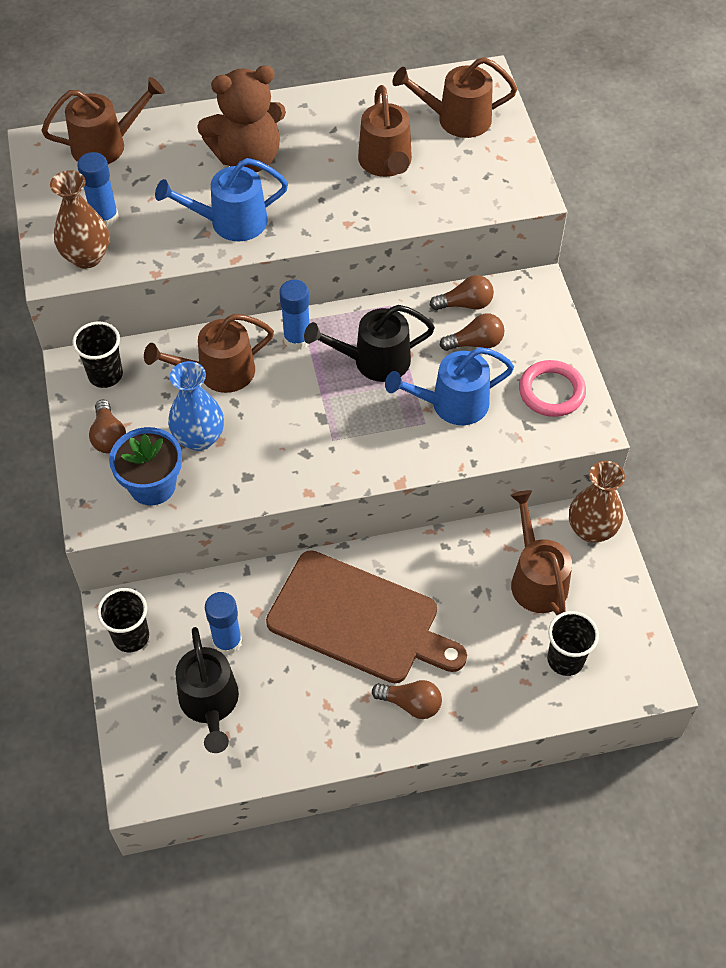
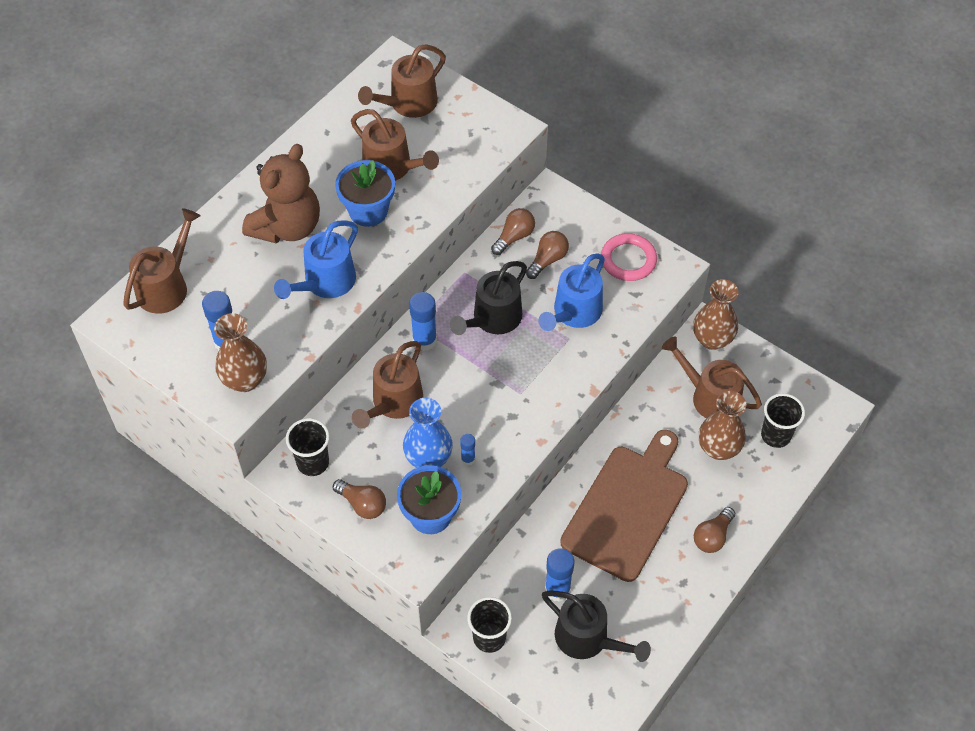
camera: 40 degrees left, 0 degrees up
(231, 462) = (468, 459): none -> blue glue stick
(328, 186) = (368, 211): none -> blue flower pot
(359, 619) = (627, 507): brown cutting board -> brown cutting board turned 45 degrees counterclockwise
(411, 704) = (712, 536): brown light bulb -> brown light bulb turned 150 degrees clockwise
(497, 630) = (718, 448): none -> brown vase

